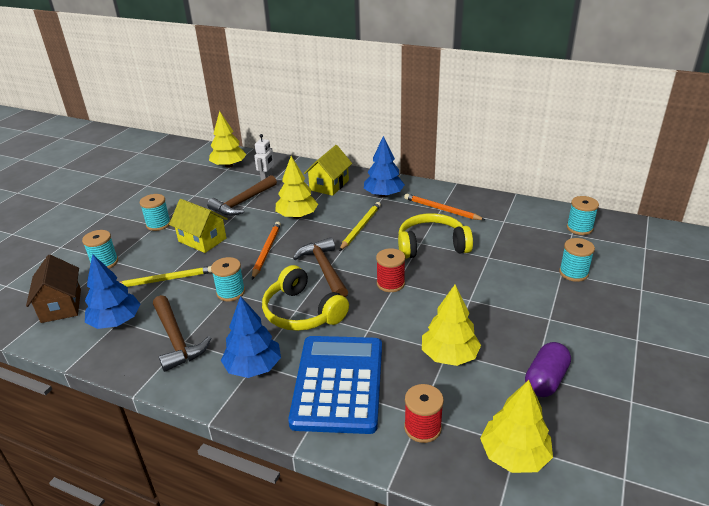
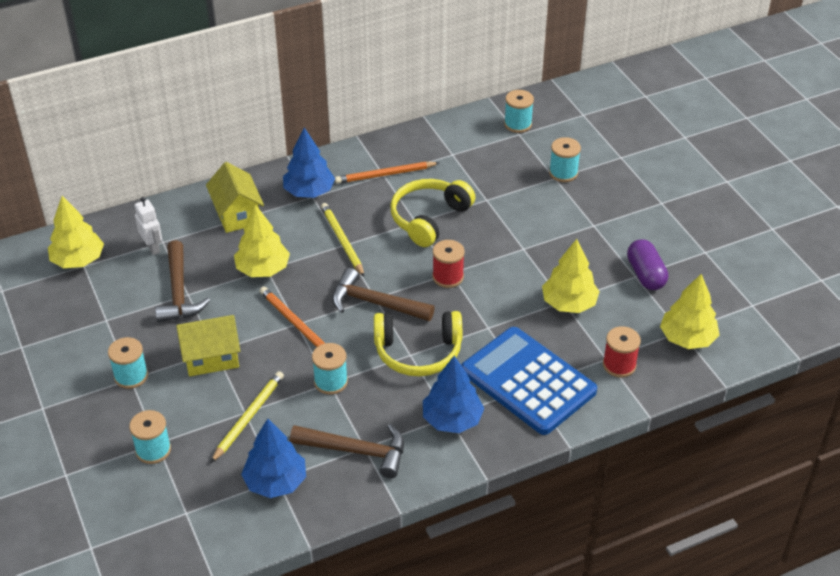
camera: 50 degrees left, 10 degrees up
(61, 306) = (193, 513): brown house -> none

